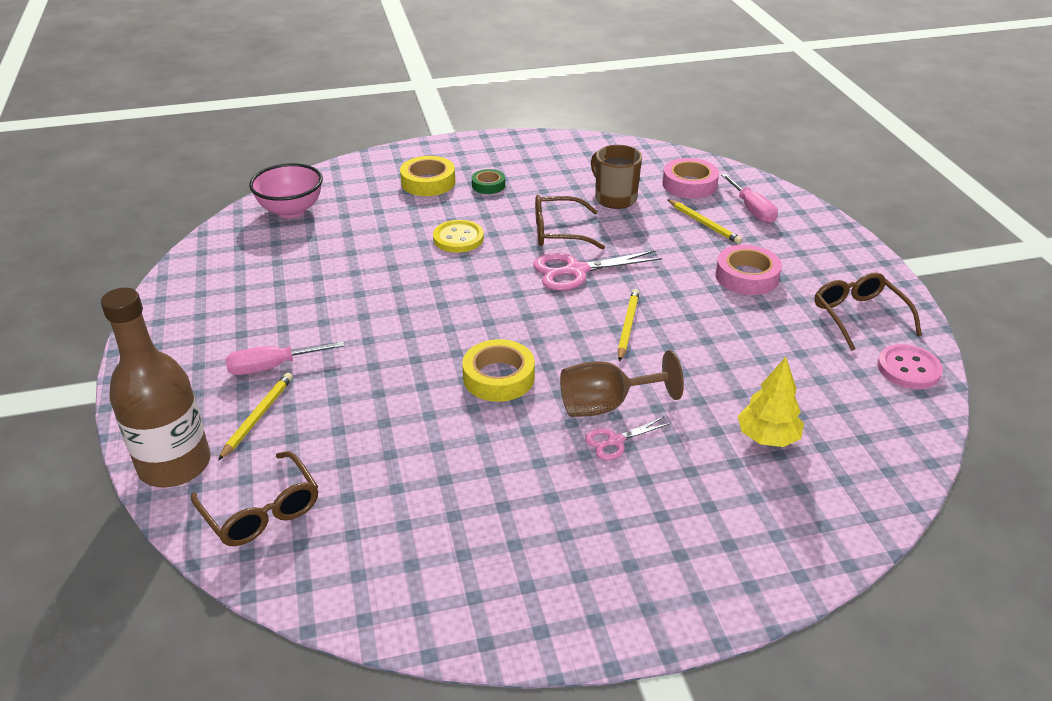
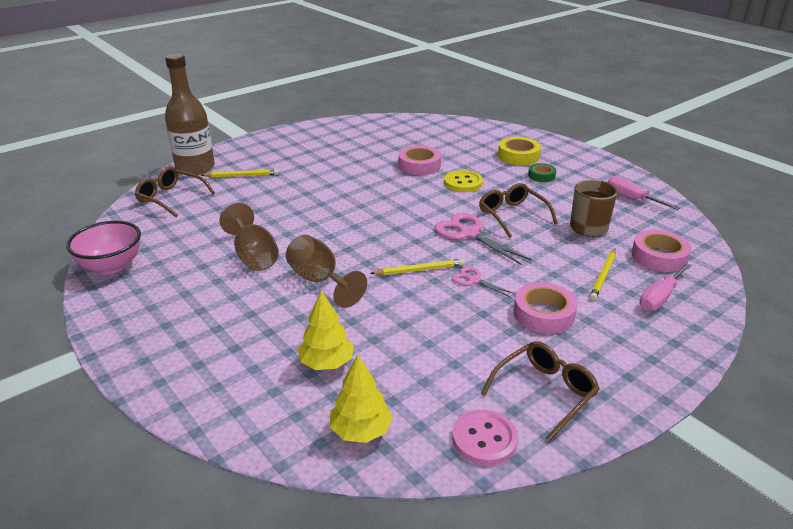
camera: 65 degrees right, 5 degrees down
(261, 511) = (171, 198): brown glasses -> brown glasses turned 90 degrees clockwise
(272, 367) = (285, 167): pink screwdriver -> pink screwdriver (632, 198)
(291, 210) = (436, 128): pink bowl -> pink bowl (112, 266)
(383, 254) = (419, 165): none -> pink tape
(498, 377) = (322, 234): yellow tape -> none
(512, 450) = (254, 256): none -> brown goblet
(615, 441) = (284, 293): pink scissors -> pink scissors (474, 280)
(879, 440) = (361, 431): none -> yellow tree

